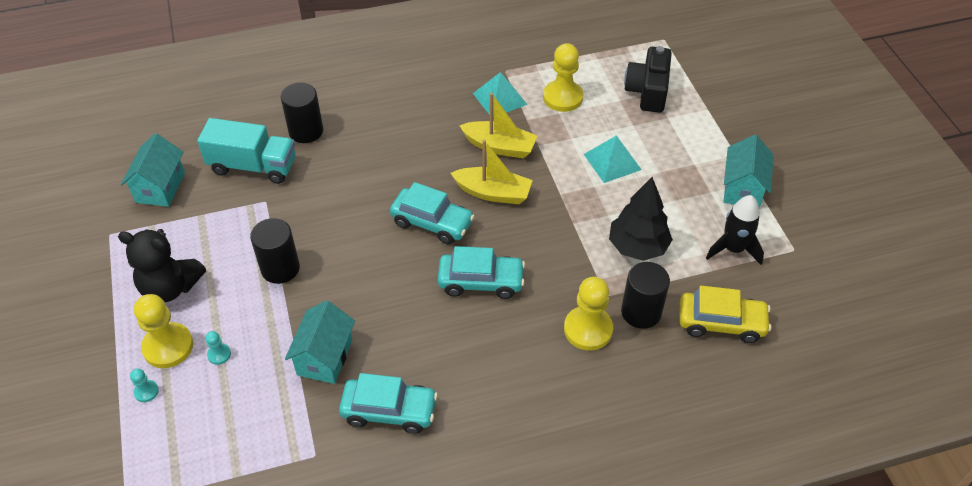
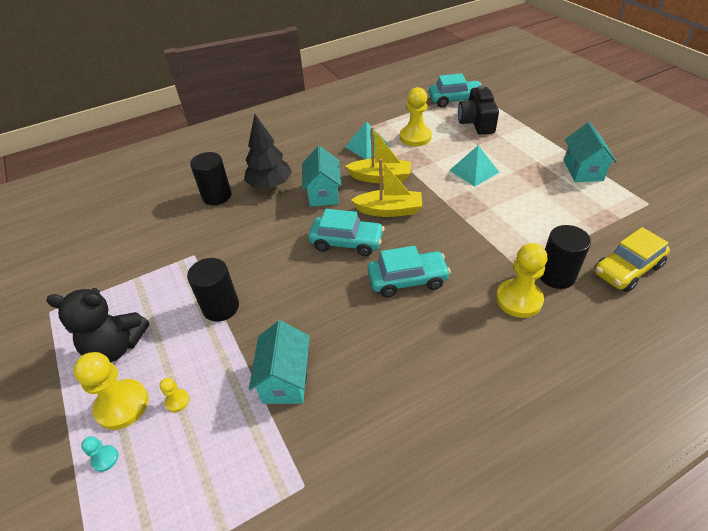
camera: 10 degrees left, 5 degrees down
(160, 187) = (94, 262): turquoise house -> turquoise house (323, 193)
(219, 354) = (177, 401): turquoise pawn -> yellow pawn
(253, 166) = (176, 230): turquoise truck -> none
(389, 411) = (366, 418): turquoise car -> turquoise car (455, 100)
(637, 247) = (526, 226): black tree -> black tree (270, 185)
(721, 323) = (627, 269): yellow car -> yellow car turned 150 degrees clockwise
(733, 249) = (602, 212): black rocket -> none

